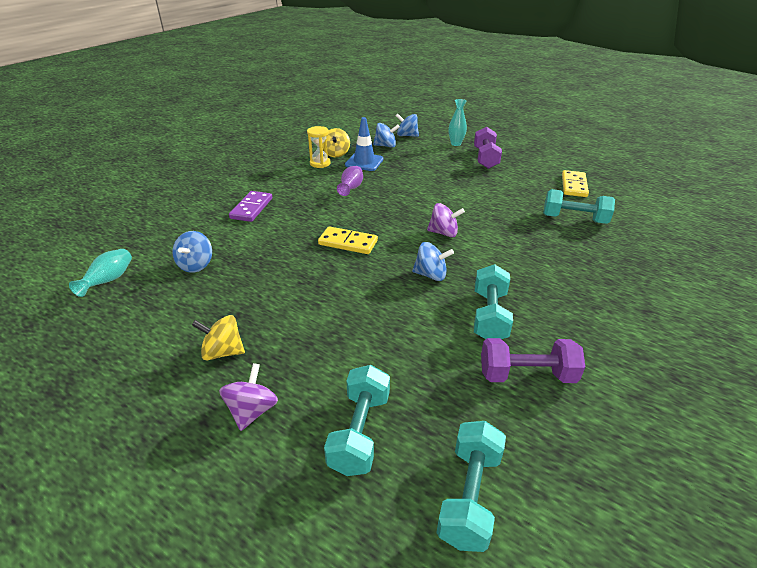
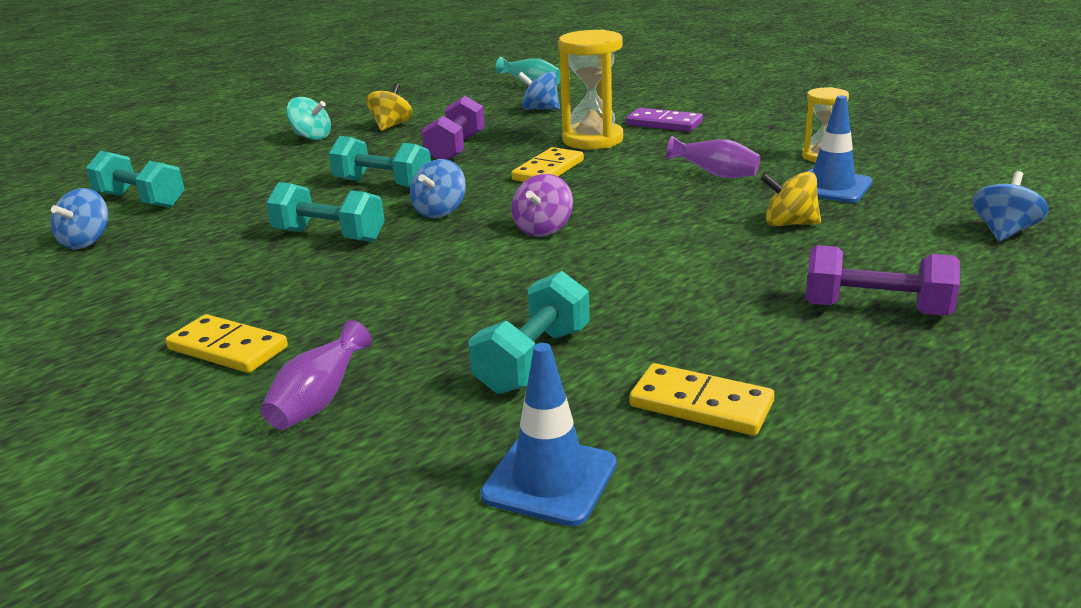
camera: 105 degrees right, 10 degrees down
(252, 411) = (312, 137): purple spinning top -> turquoise spinning top
(284, 232) = (592, 140): none -> yellow hourglass
(336, 154) = (870, 167): yellow spinning top -> yellow spinning top (789, 224)
(359, 432) = (247, 169): turquoise dumbbell -> turquoise dumbbell (383, 184)
(385, 146) = (926, 208): blue spinning top -> blue spinning top (87, 241)
(455, 144) = (969, 284): turquoise vase -> none
(526, 375) = (220, 241): purple dumbbell -> purple dumbbell (456, 148)
(639, 207) = (549, 480): none -> blue traffic cone
(643, 311) = (228, 348): none -> yellow domino
(651, 266) = (319, 401): none -> purple vase

